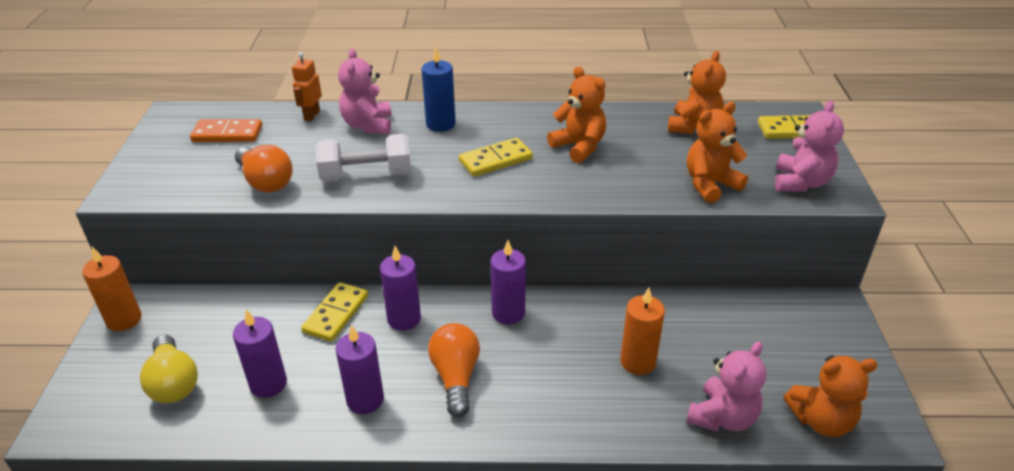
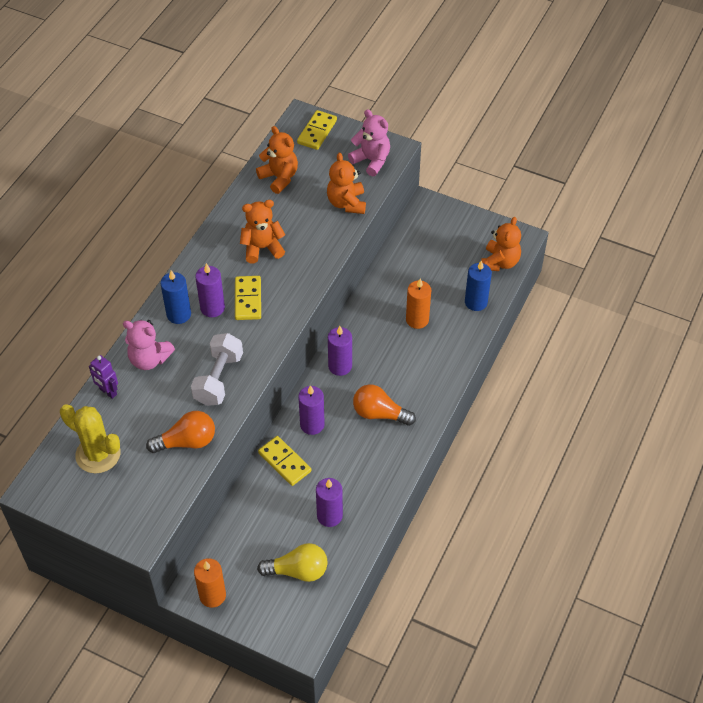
camera: 65 degrees left, 15 degrees up
(227, 134) = (98, 454): orange domino -> yellow cactus
(311, 115) = (108, 392): orange robot -> purple robot
(365, 400) = (372, 466): purple candle -> purple candle (212, 308)
(722, 417) = (476, 302): pink teddy bear -> blue candle

